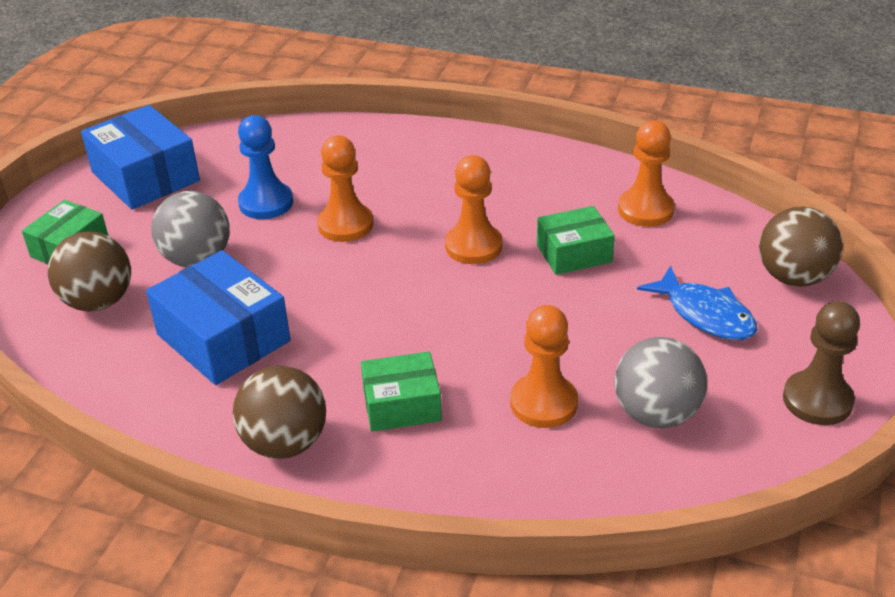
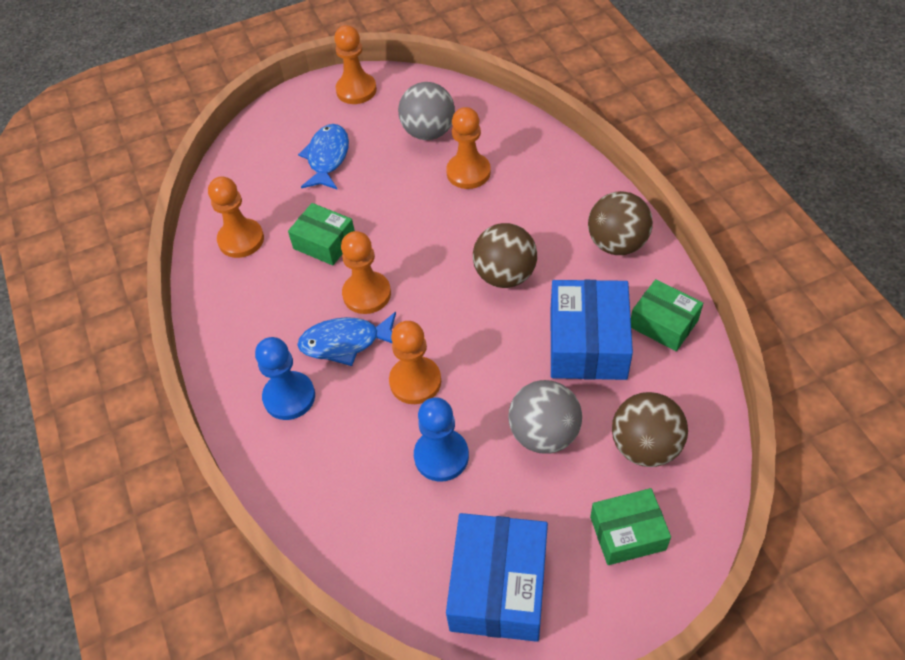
camera: 130 degrees left, 15 degrees up
(402, 405) = (535, 221): green box -> green box (663, 323)
(429, 163) = (289, 397): none -> blue pawn
(438, 211) = (345, 342): none -> blue fish
(793, 277) = (255, 144): brown ball -> brown ball (505, 275)
(817, 400) = (356, 90): brown pawn -> orange pawn

